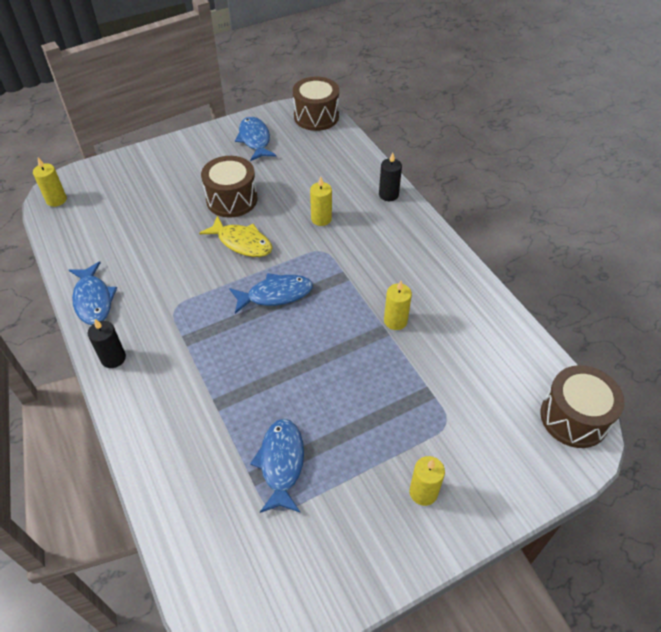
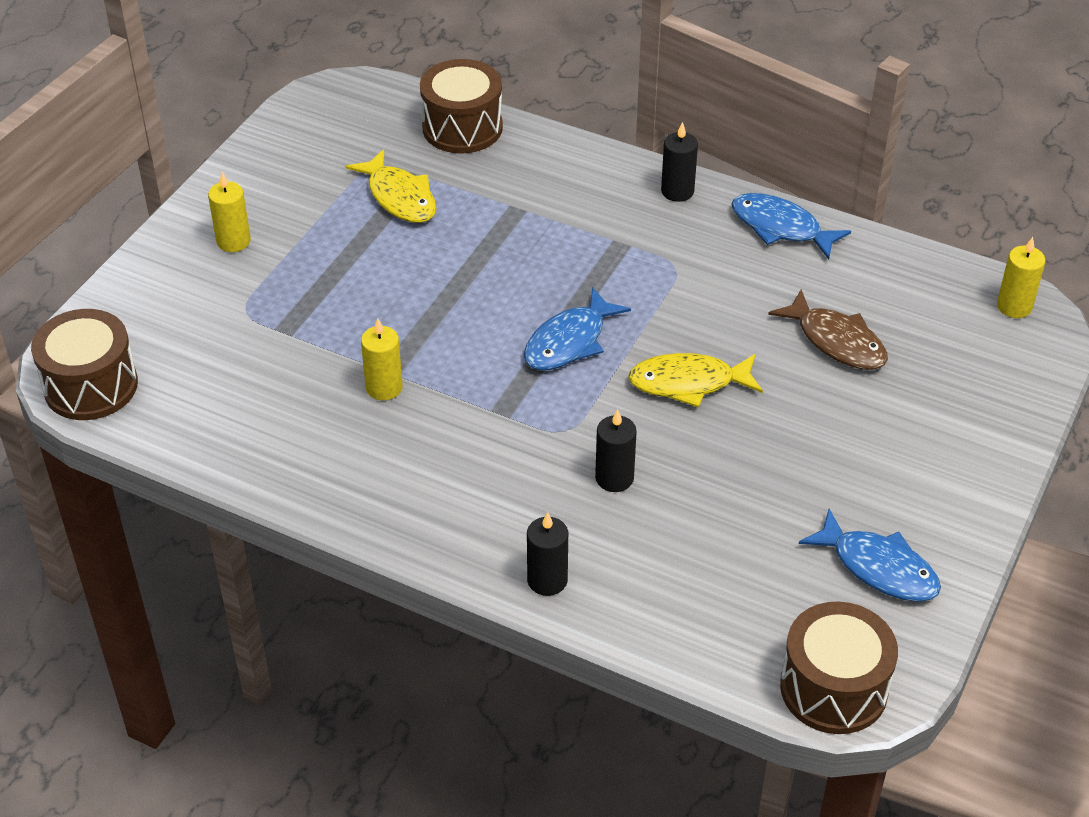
camera: 145 degrees right, 5 degrees down
(152, 226) = (836, 341): none -> brown fish
(231, 199) = (780, 437): brown drum -> brown drum (462, 127)
(281, 463) = (399, 197): blue fish -> yellow fish
(321, 219) = (614, 478): yellow candle -> black candle

